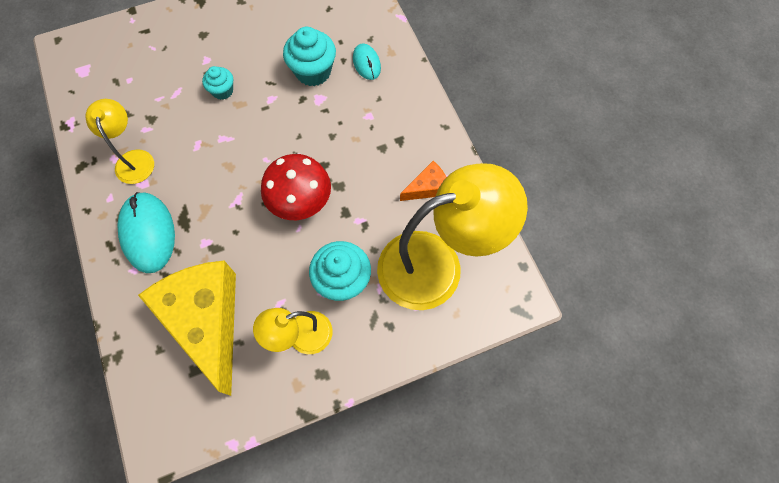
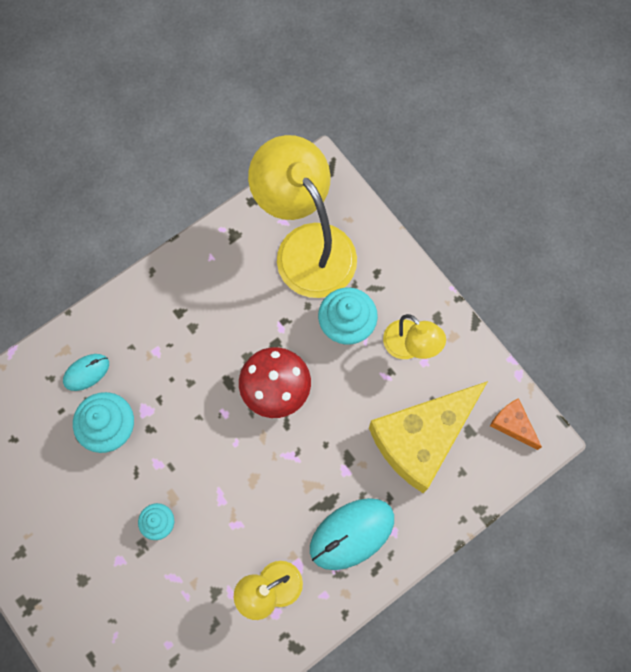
camera: 105 degrees left, 5 degrees up
(427, 187) = (228, 272): orange cheese -> orange cheese (513, 425)

